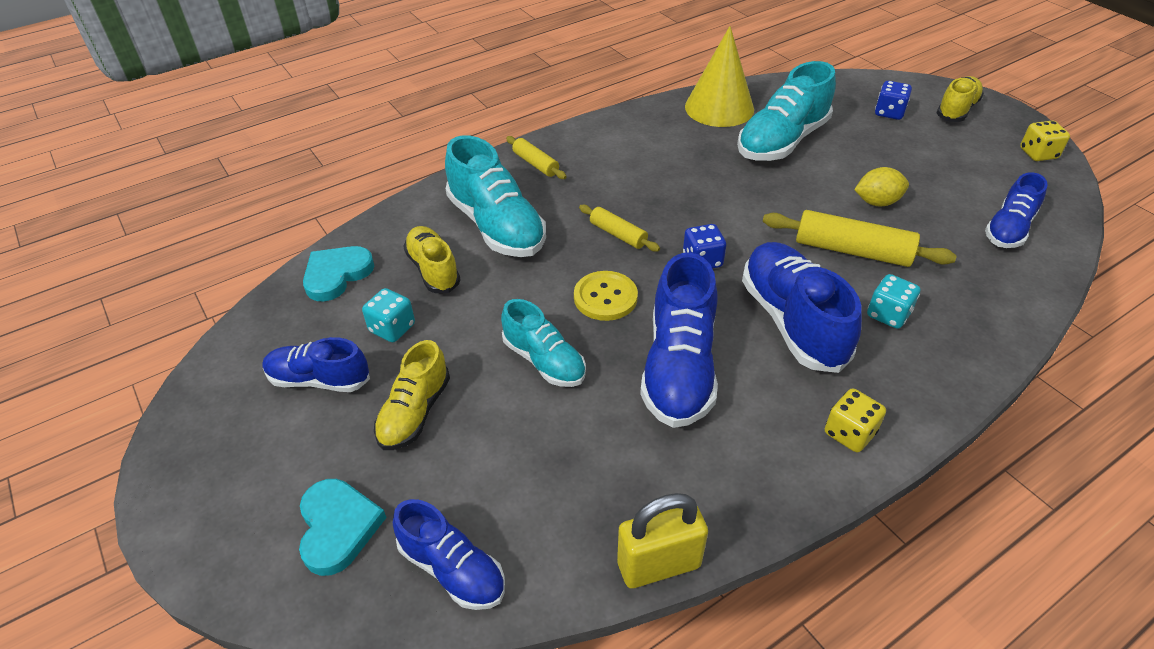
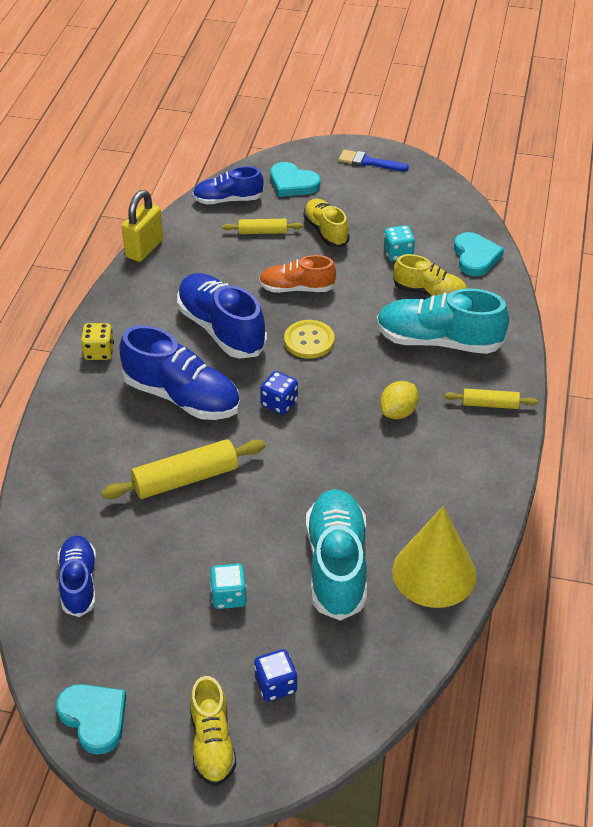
camera: 135 degrees right, 0 degrees up
(206, 484) = (369, 162): none -> blue brush
(319, 380) = (392, 215): blue shoe -> none
(544, 361) = (297, 288): turquoise shoe -> orange shoe
(618, 234) = (355, 386): yellow rolling pin -> yellow rolling pin (262, 232)
(877, 202) = (201, 543): yellow lemon -> yellow lemon (398, 412)
(888, 314) = (125, 440): turquoise dice -> turquoise dice (229, 596)
(1038, 154) = (94, 718): yellow dice -> turquoise heart

